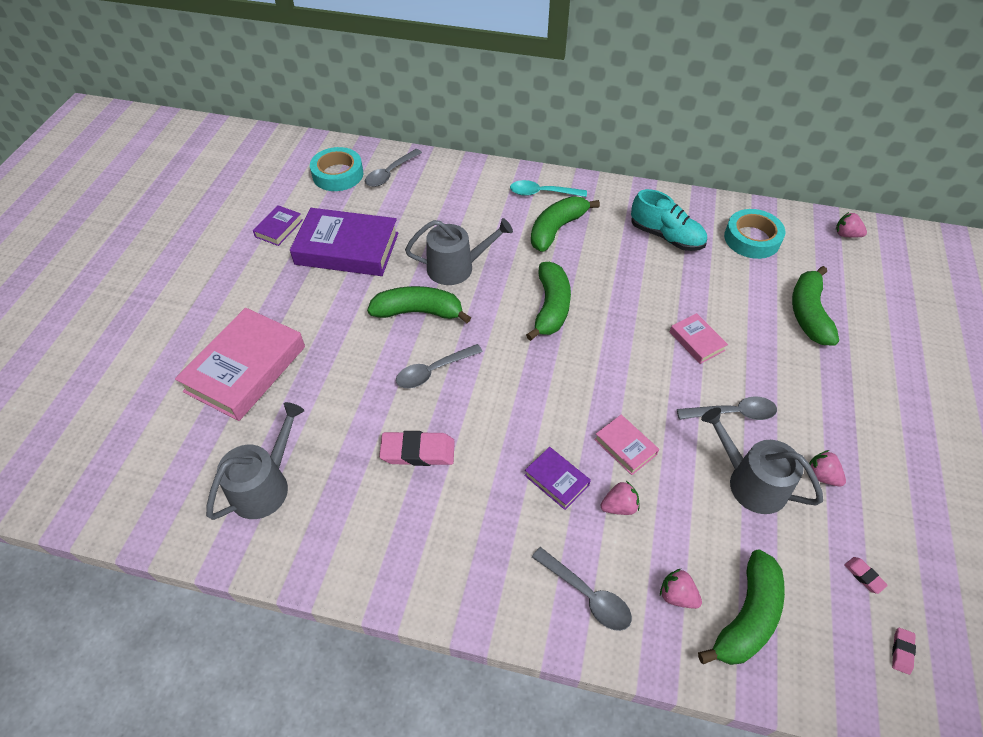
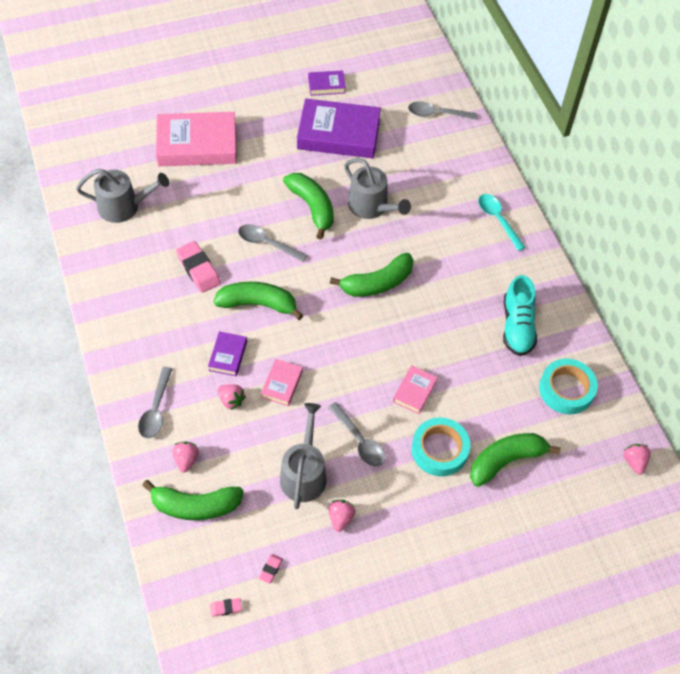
camera: 55 degrees right, 5 degrees up
(338, 174) = (408, 84): turquoise tape -> turquoise tape (439, 450)
(347, 249) = (338, 134): purple book -> purple book turned 60 degrees counterclockwise
(557, 229) = (463, 249): green banana -> green banana (258, 304)

